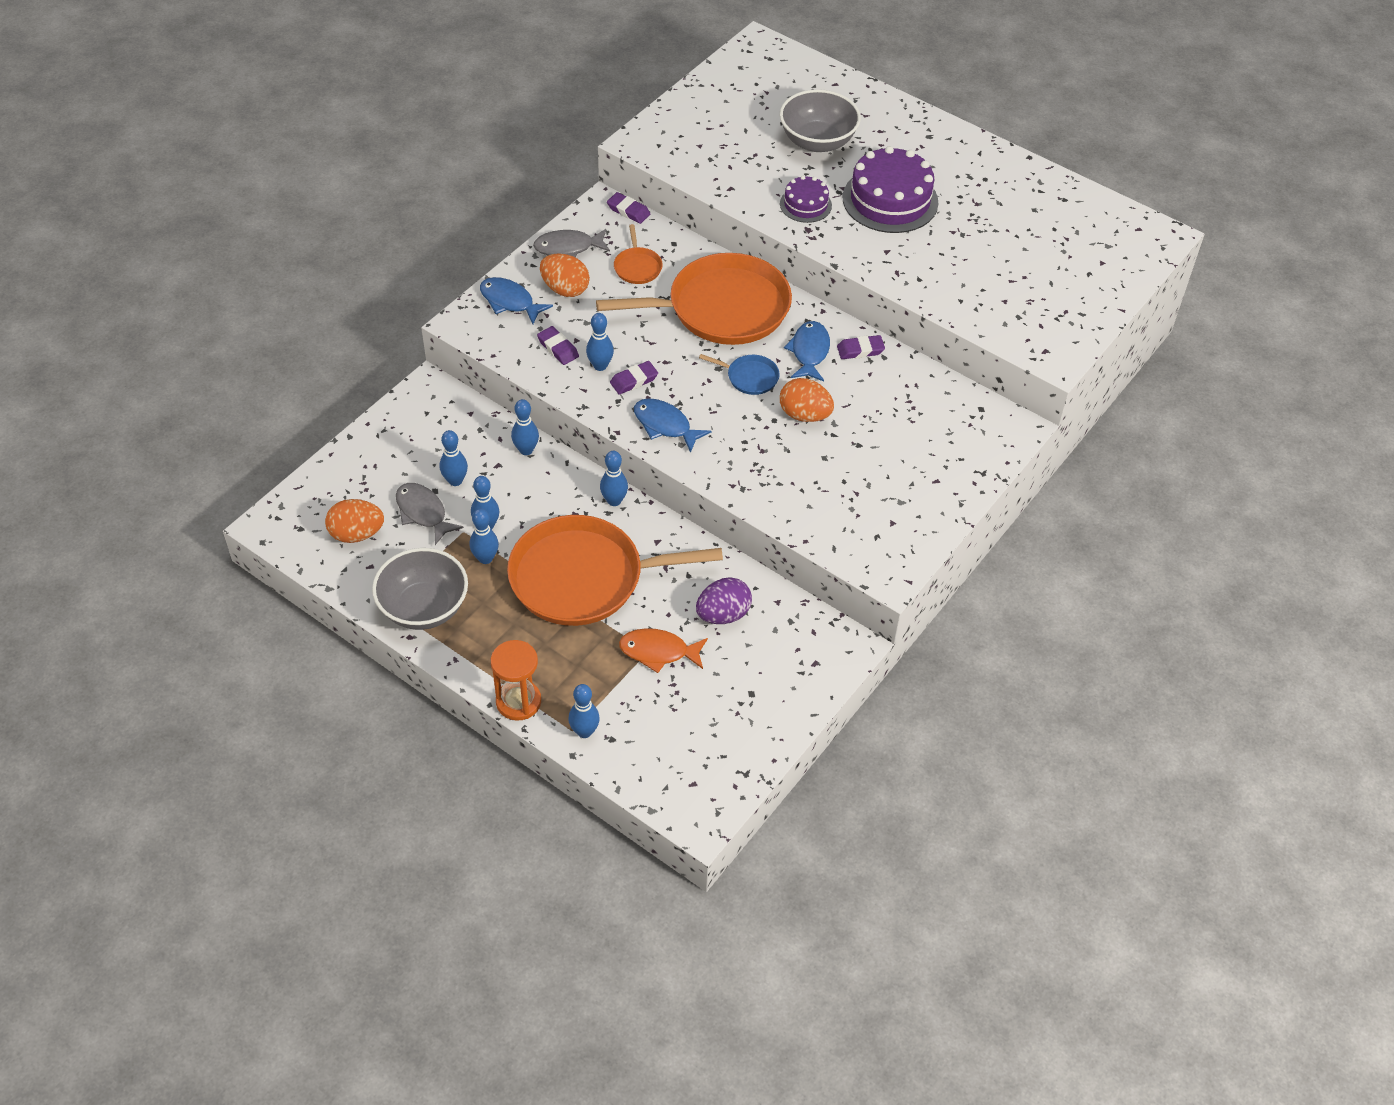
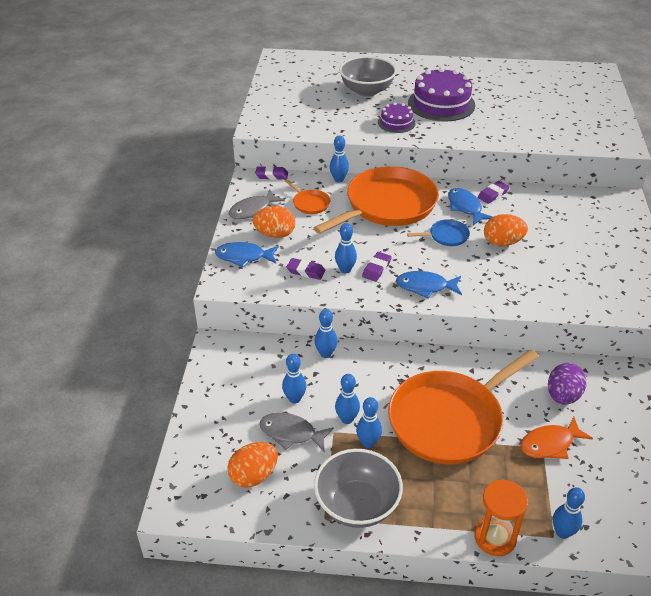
camera: 30 degrees left, 10 degrees down
(614, 501) = (417, 358): blue bowling pin -> blue bowling pin (339, 179)

